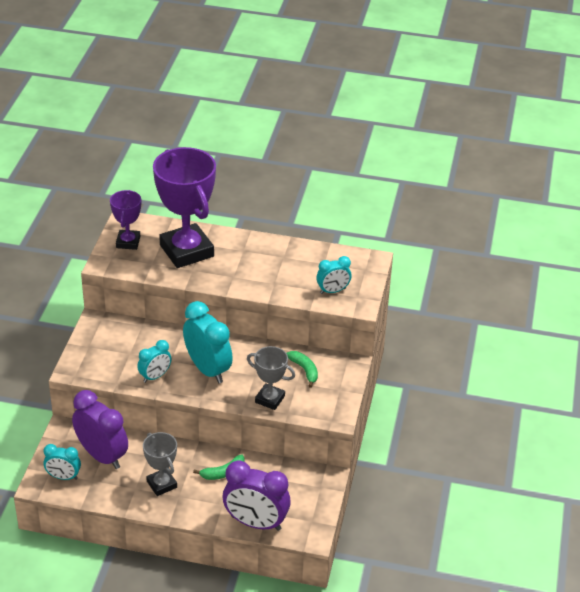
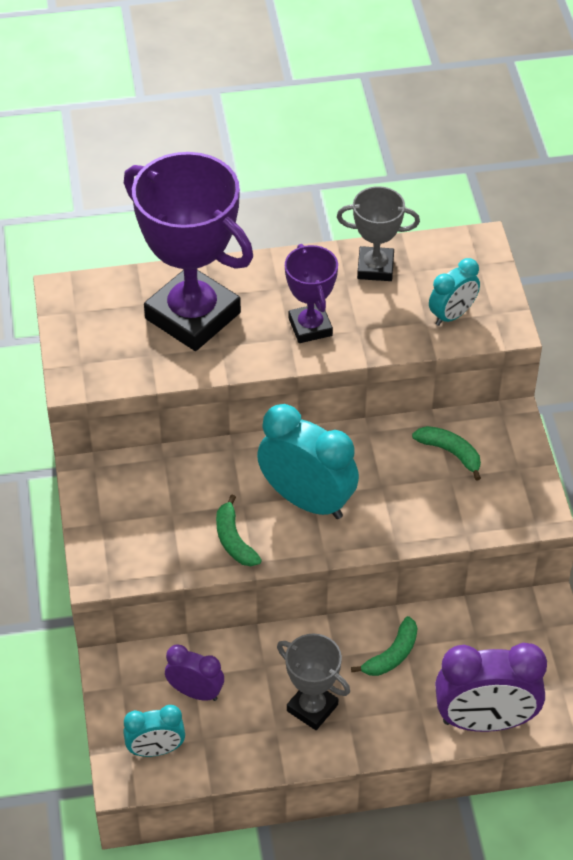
camera: 20 degrees left, 10 degrees up
(102, 456) = (195, 692): purple clock -> purple clock, size x0.56
(128, 242) = (92, 329): purple trophy -> purple trophy (310, 327)
(155, 376) = (234, 540): turquoise clock -> green banana
(270, 399) = (427, 519): grey trophy -> grey trophy (375, 268)

